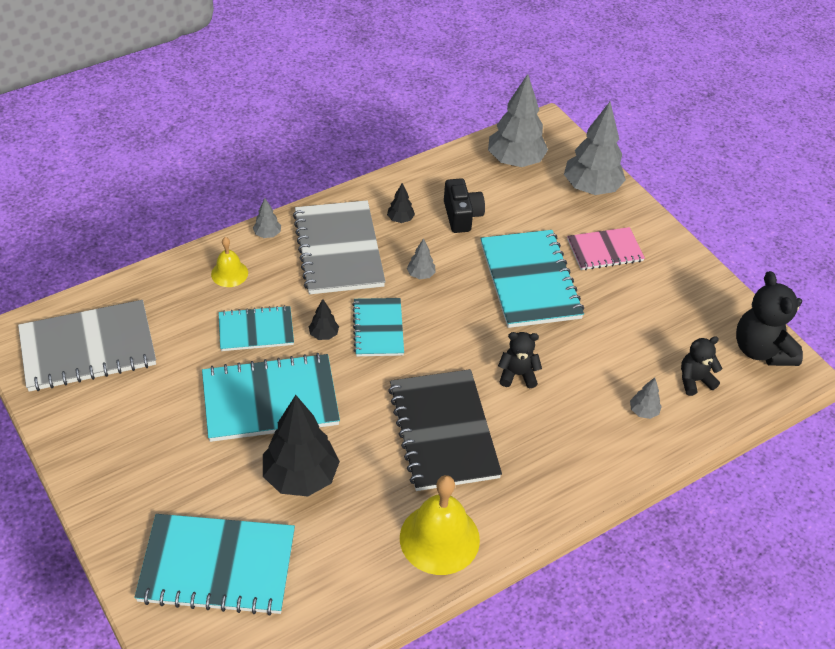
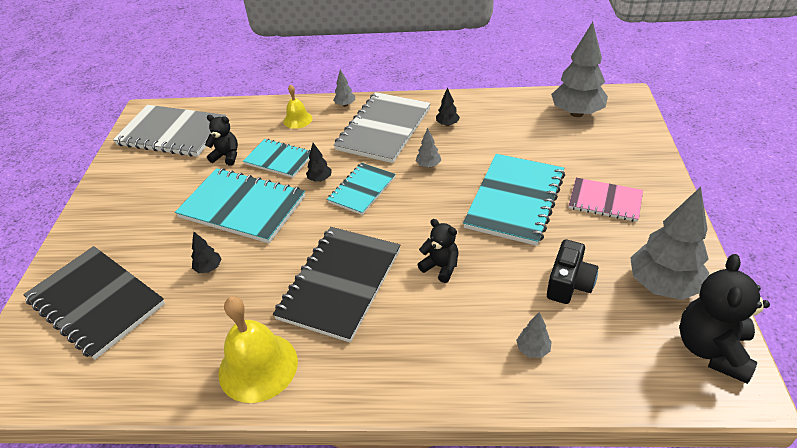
camera: 40 degrees right, 5 degrees down
(217, 566) = (96, 302): turquoise notebook -> black notebook
(301, 477) = (209, 268): black tree -> black tree, size x0.44
(462, 216) = (498, 136): black camera -> black camera (569, 284)
(591, 188) = (630, 151): grey tree -> grey tree (662, 285)
(694, 380) = (611, 345): black teddy bear -> black teddy bear (227, 156)

